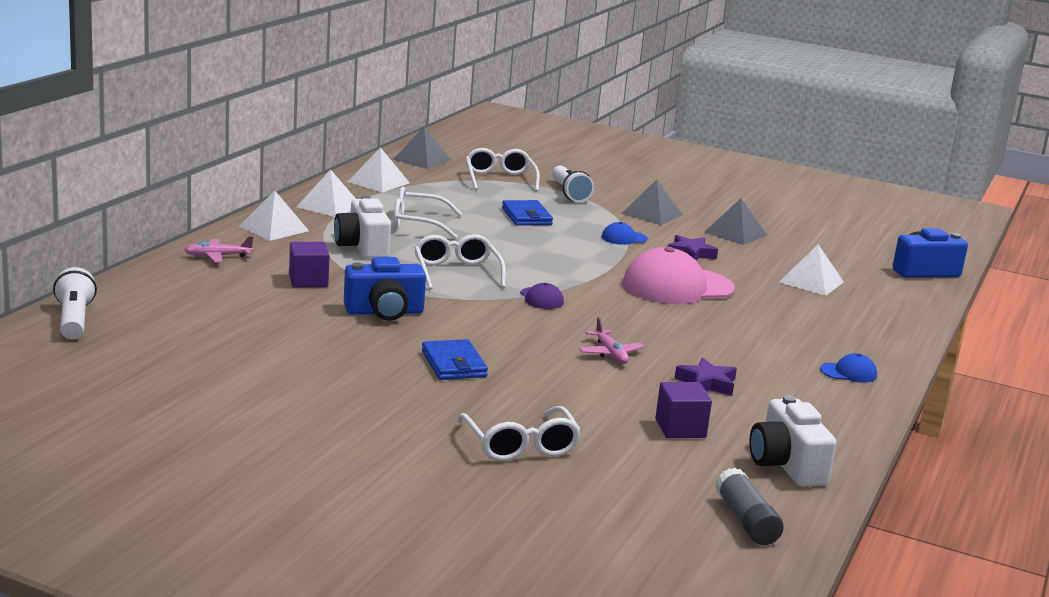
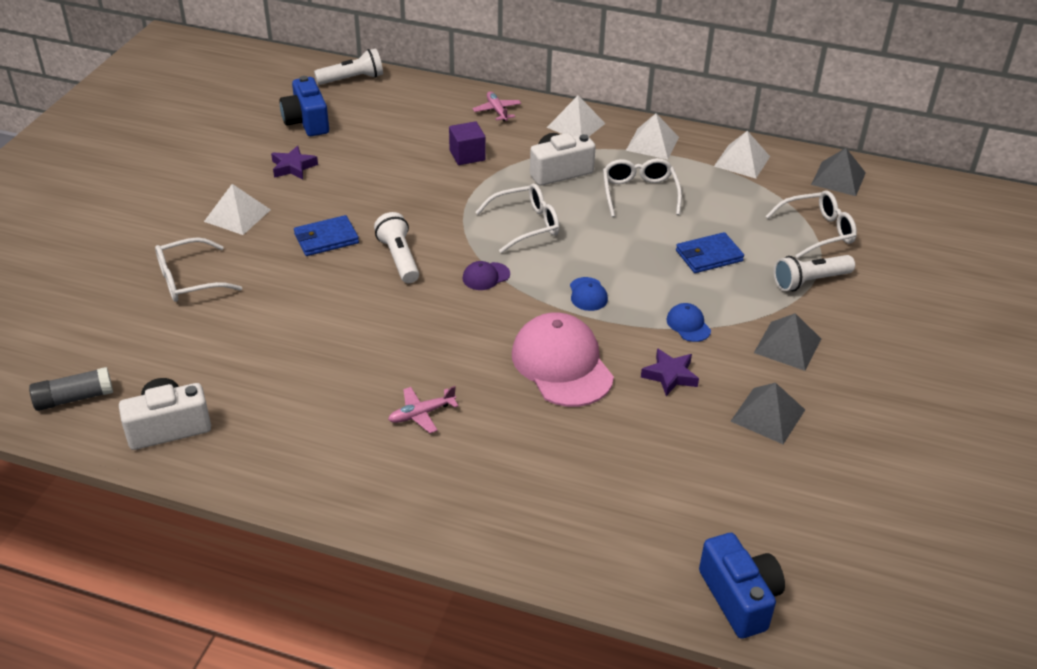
camera: 85 degrees right, 20 degrees up
(384, 312) = (417, 197): blue camera -> blue camera (306, 122)
(501, 332) = (399, 258): none -> white flashlight
(610, 353) = (373, 321): pink plane -> pink plane (421, 414)
(680, 428) = (230, 364): purple cube -> none
(707, 383) = (325, 382): purple star -> purple star (293, 167)
(811, 282) = (635, 476): white pyramid -> white pyramid (237, 215)
(848, 372) = (377, 487): blue cap -> blue cap (588, 294)

